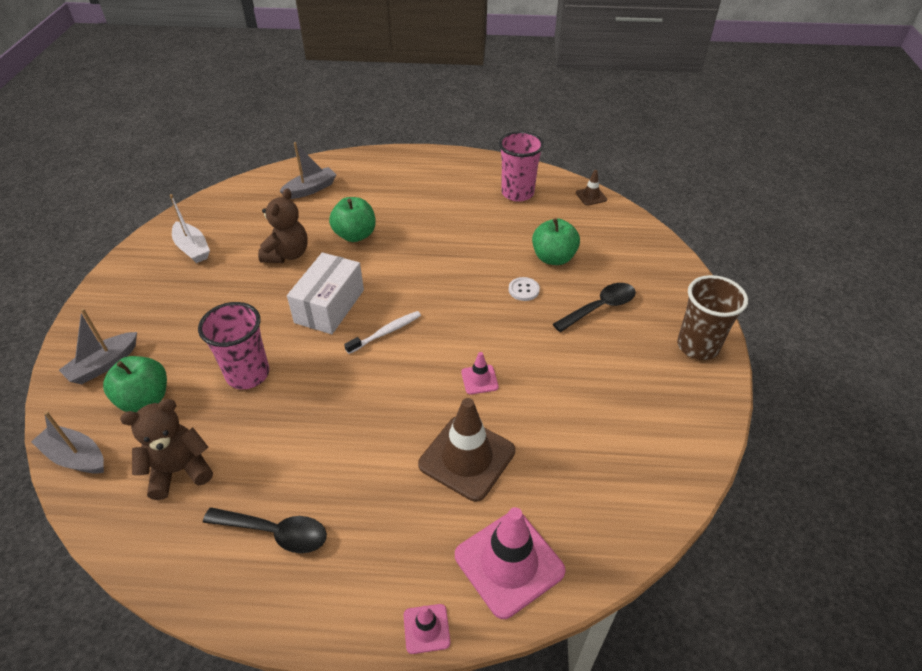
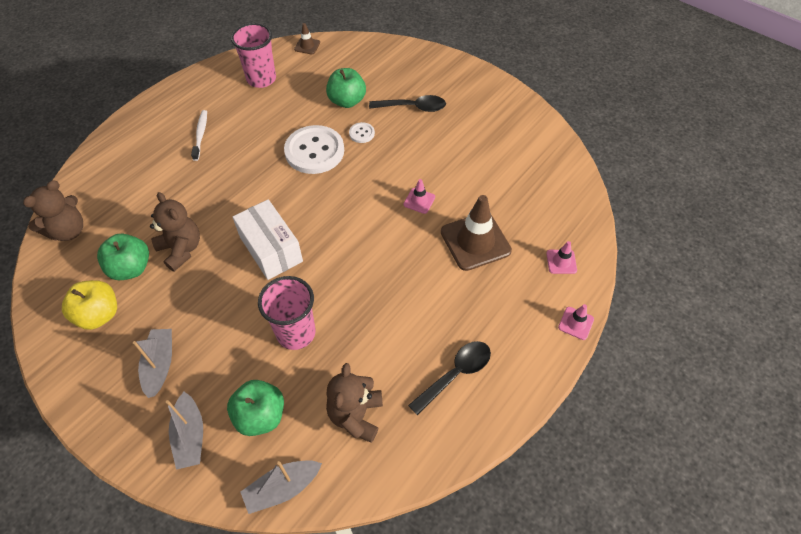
camera: 55 degrees left, 10 degrees up
(192, 249) = (99, 315): white boat -> yellow apple
(260, 189) = (68, 231): none -> brown teddy bear
(310, 189) = (111, 196): grey boat -> grey boat (160, 365)
(355, 235) = (205, 195): green apple -> green apple (131, 268)
(386, 332) = (331, 228): white toothbrush -> white toothbrush (200, 135)
(468, 271) = (314, 151): none -> white button
(509, 563) = (561, 262): pink traffic cone -> pink traffic cone, size x0.48
(600, 308) = (413, 107): black spoon -> black spoon turned 90 degrees clockwise
(697, 346) = (482, 86): brown cup -> none

